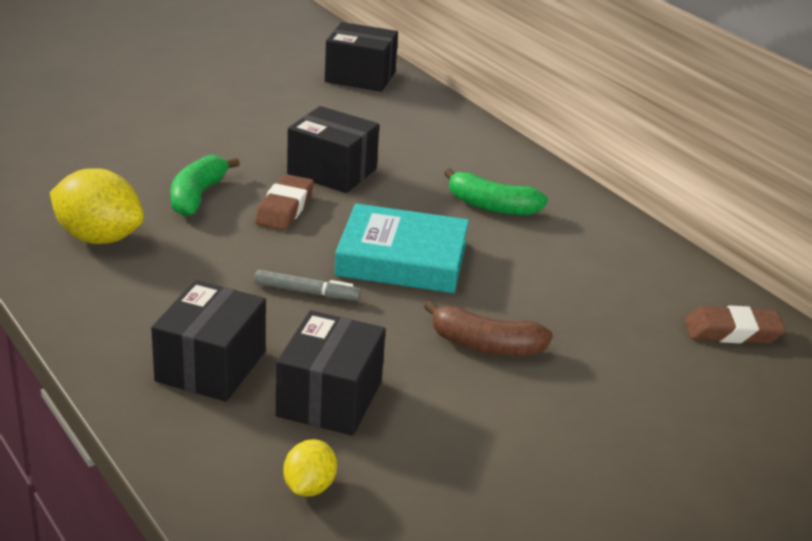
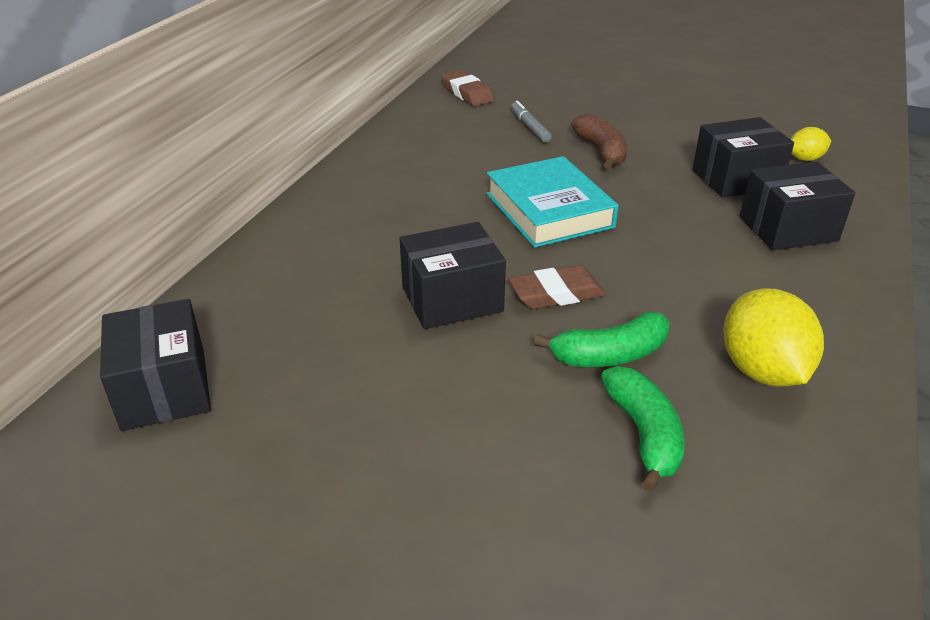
camera: 120 degrees left, 5 degrees up
(306, 292) = (653, 230): grey marker -> grey marker (530, 127)
(332, 171) = (452, 299): black box -> black box turned 75 degrees clockwise
(491, 206) = (412, 201): green banana -> green banana (643, 434)

